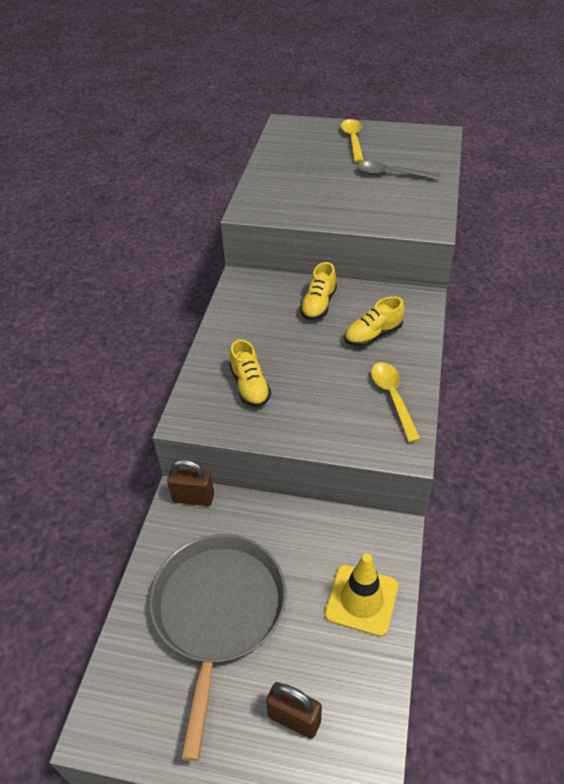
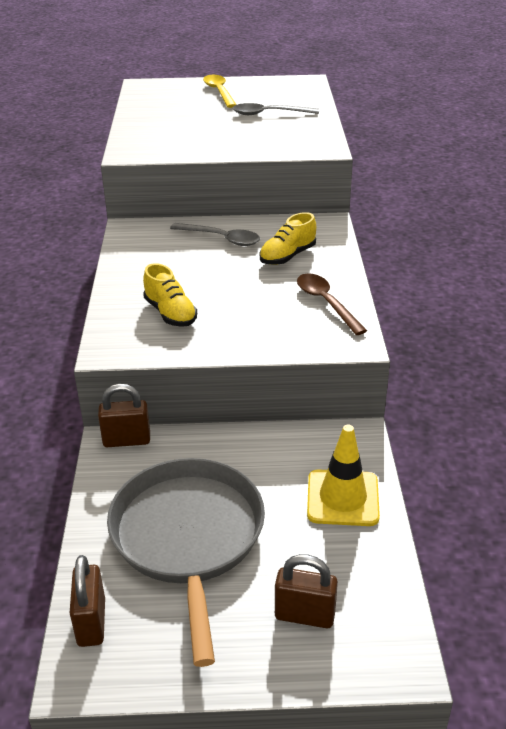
camera: 15 degrees left, 10 degrees down
(119, 681) = (91, 622): none -> brown padlock
(318, 305) = (221, 239): yellow shoe -> grey spoon
(392, 398) = (326, 303): yellow spoon -> brown spoon

